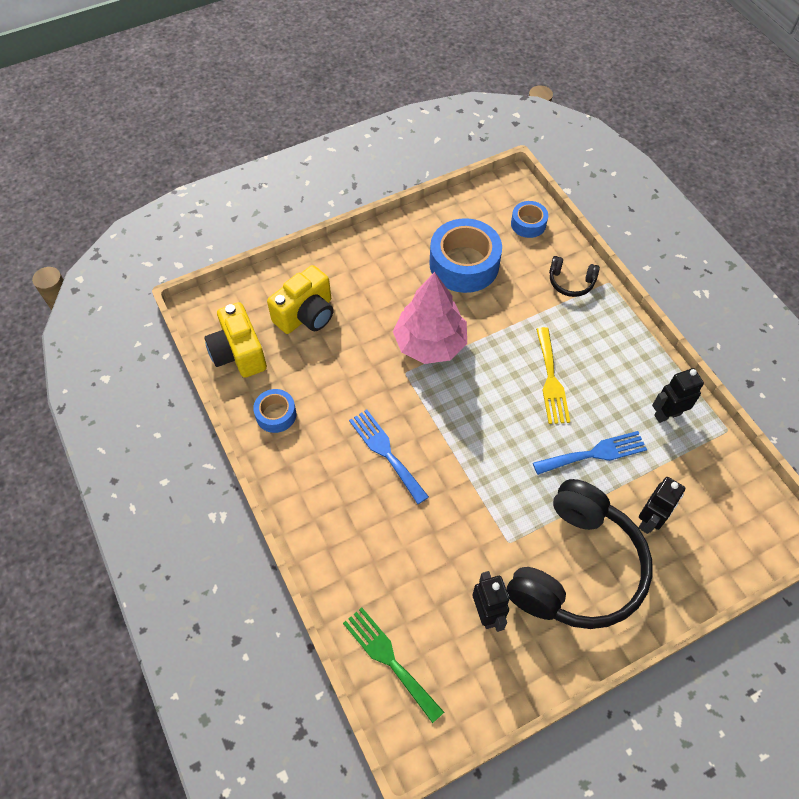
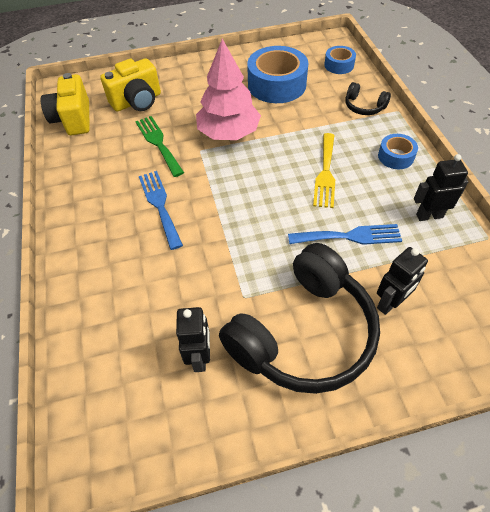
camera: 15 degrees right, 5 degrees down
(276, 414) = (82, 164): blue tape -> blue tape (395, 156)
(389, 659) = (89, 380): green fork -> green fork (158, 143)

